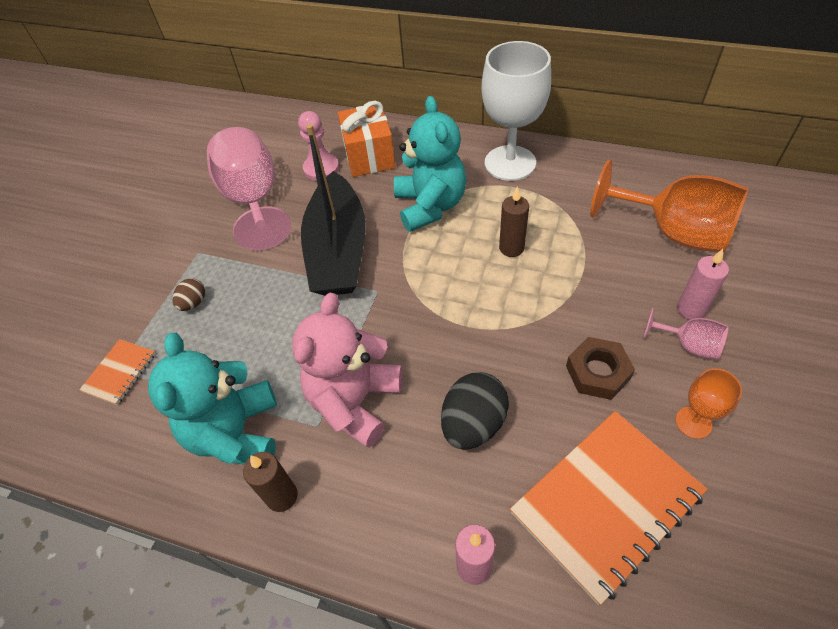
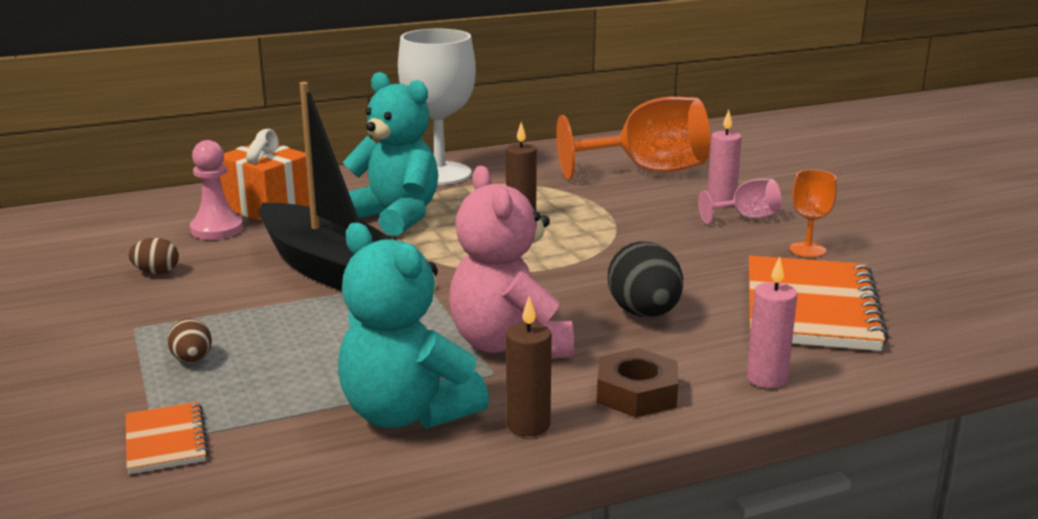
camera: 45 degrees left, 30 degrees down
(254, 200) = (156, 272): pink goblet -> brown egg
(597, 372) = (701, 252): brown nut -> brown nut (636, 393)

